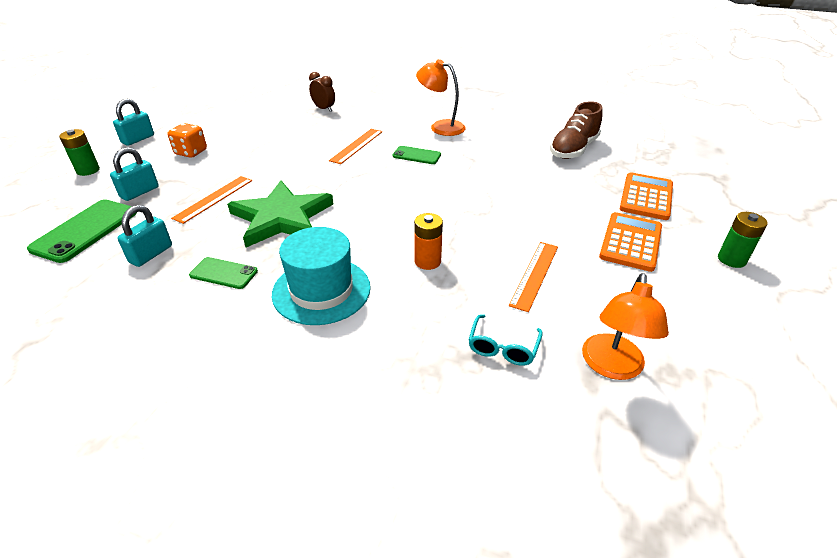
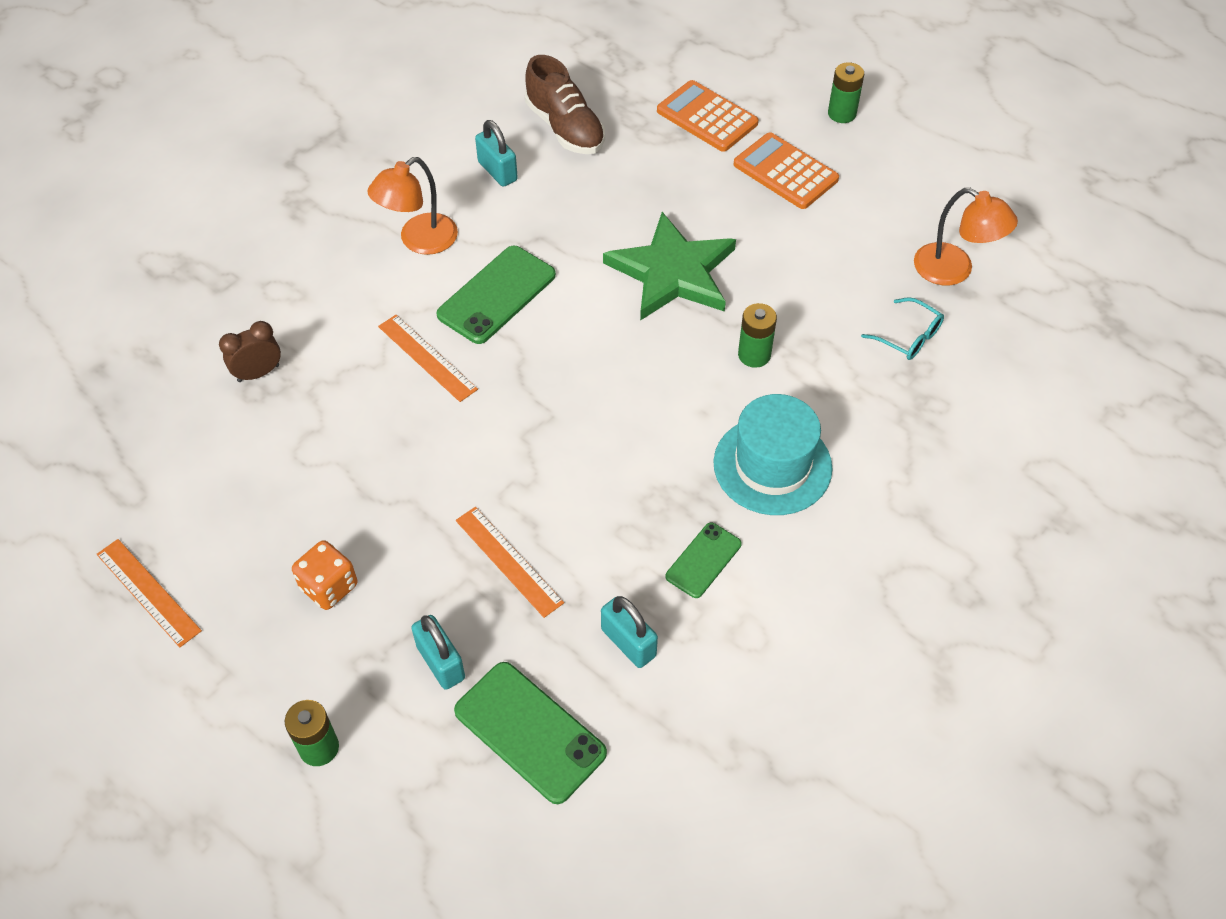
camera: 70 degrees left, 15 degrees up
(138, 139) = (225, 672): turquoise padlock -> turquoise padlock (497, 171)
(281, 218) = (599, 483): green star -> green star (673, 272)
(416, 155) = (497, 295): green phone -> green phone, size x1.70
(427, 261) = (754, 355): orange battery -> green battery
(534, 275) = (811, 272): orange ruler -> orange ruler (148, 592)

